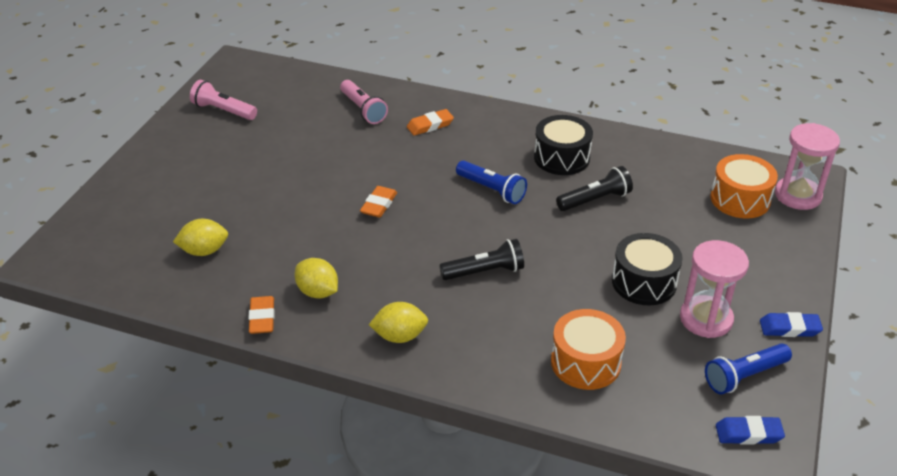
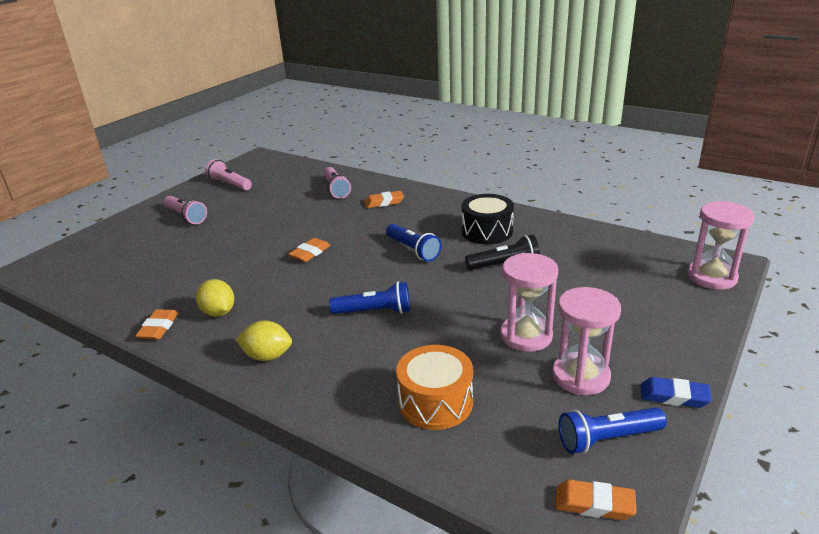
camera: 15 degrees right, 10 degrees down
(198, 166) = (186, 217): none -> pink flashlight
(204, 251) = (149, 273): yellow lemon -> none
(485, 272) = (374, 311): black flashlight -> blue flashlight
(644, 282) = (526, 336): black drum -> pink hourglass
(740, 199) = (649, 275): orange drum -> none
(748, 434) = (594, 504): blue eraser -> orange eraser

